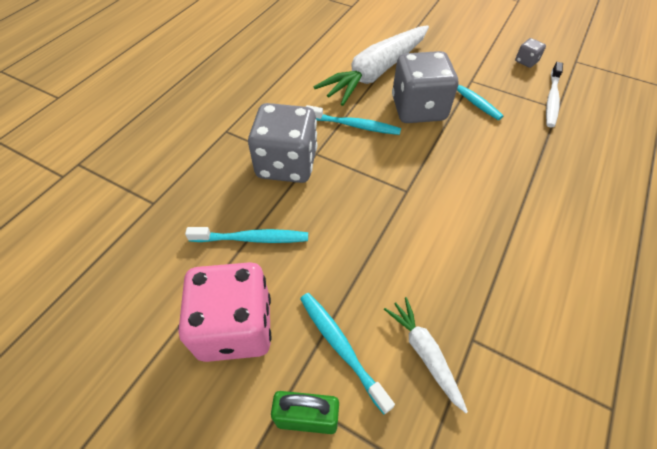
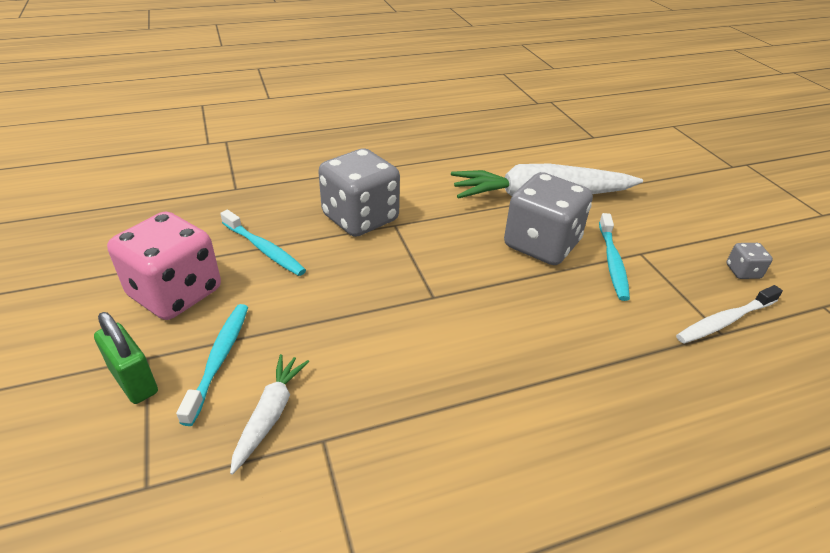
camera: 40 degrees right, 15 degrees down
(354, 125) = (458, 224): turquoise toothbrush -> none

